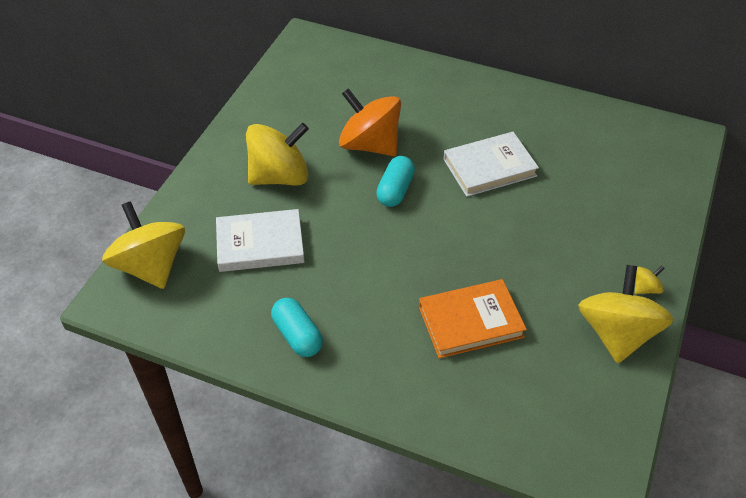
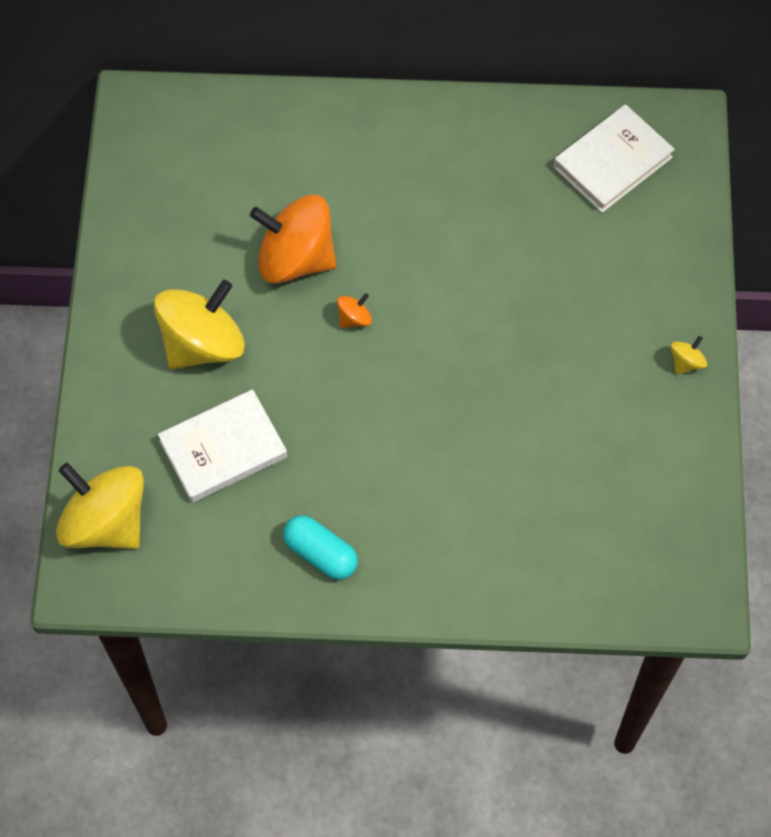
camera: 20 degrees left, 15 degrees up
(395, 190) = (354, 318): turquoise capsule -> orange spinning top
(470, 321) = (507, 470): orange book -> none
(489, 167) = (456, 247): white book -> white book (612, 162)
(617, 333) = (670, 432): yellow spinning top -> none

